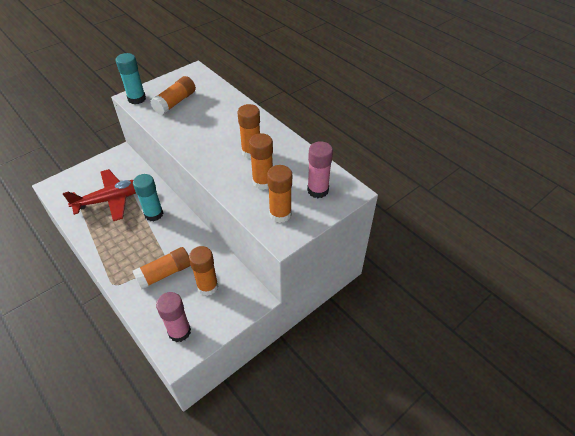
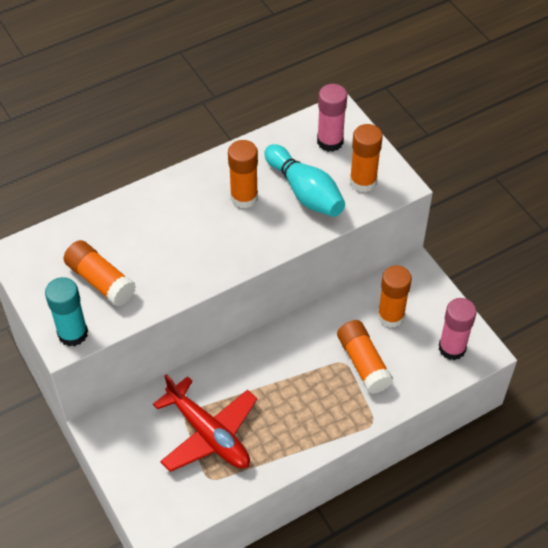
camera: 80 degrees left, 5 degrees up
(112, 199) = (208, 434): red plane -> red plane turned 150 degrees clockwise
(154, 214) = (252, 376): turquoise glue stick -> none
(263, 182) = (305, 192): orange glue stick -> turquoise bowling pin

